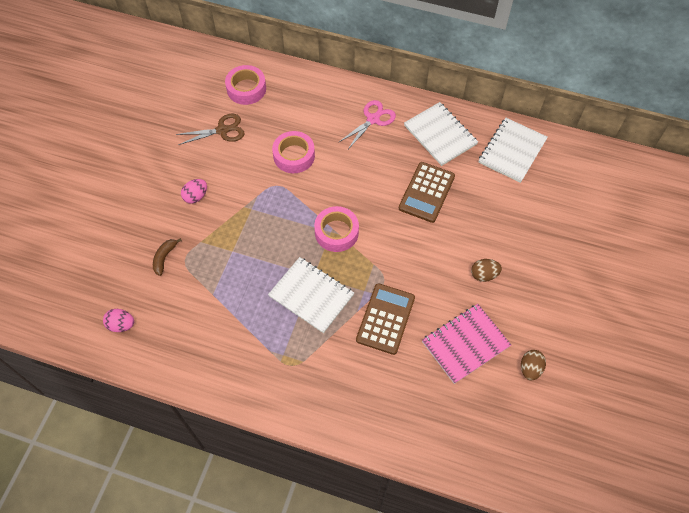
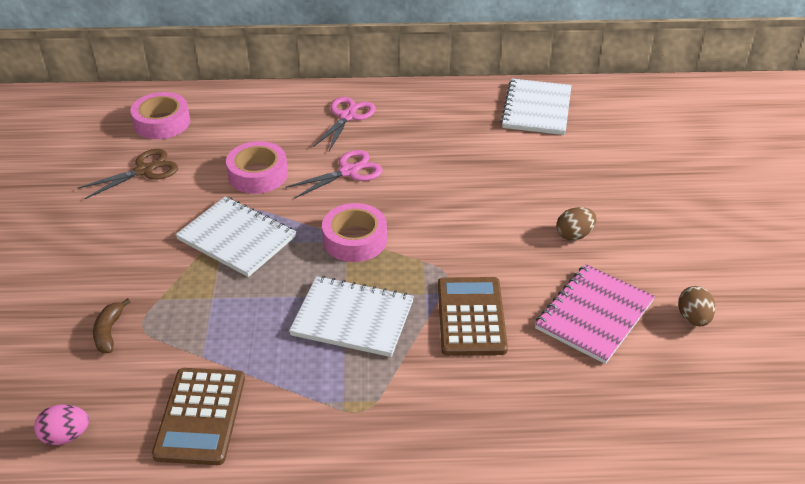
camera: 20 degrees left, 20 degrees down
(196, 196) = (132, 249): pink egg -> none
(354, 171) = (348, 171): none -> pink scissors
(426, 192) = (454, 171): brown calculator -> brown calculator (200, 416)
(440, 135) = (440, 113): white notebook -> white notebook (236, 238)

